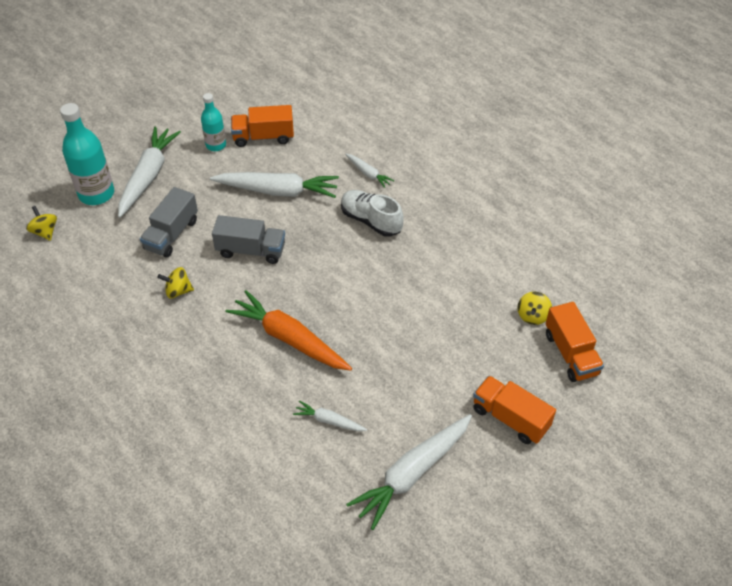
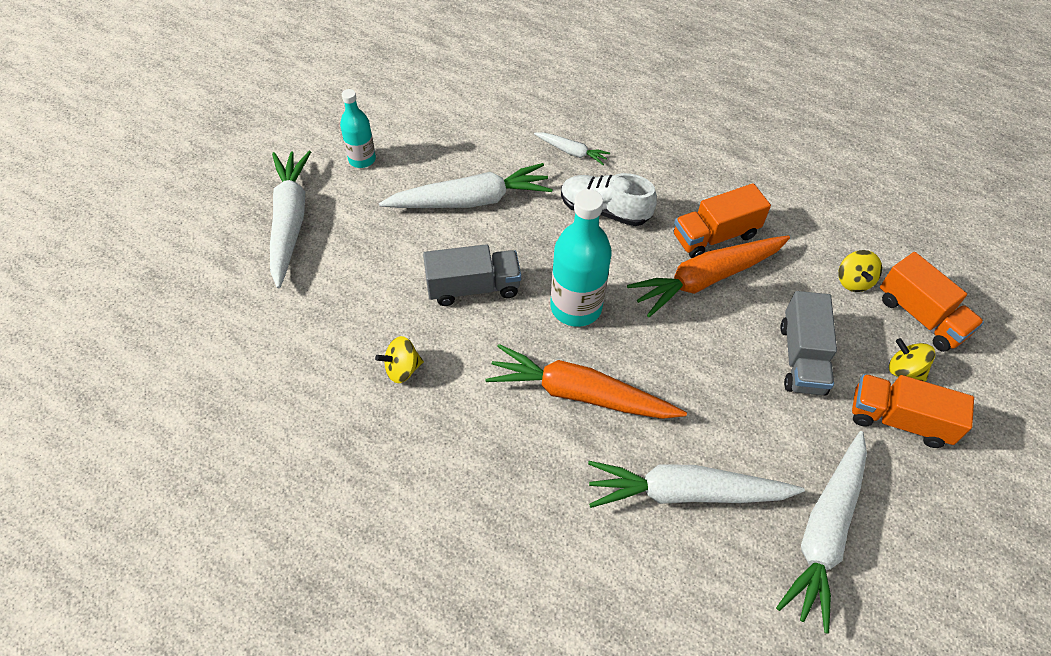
camera: 20 degrees left, 5 degrees up
(45, 232) = (176, 334): yellow spinning top -> yellow spinning top (904, 370)
(96, 194) = (228, 263): turquoise bottle -> turquoise bottle (576, 307)
(172, 234) = (358, 293): grey truck -> grey truck (802, 358)
(263, 137) = (419, 135): orange truck -> orange truck (715, 236)
(329, 421) = (686, 492): white carrot -> white carrot, size x2.03
(421, 286) = (706, 279): none -> orange carrot

